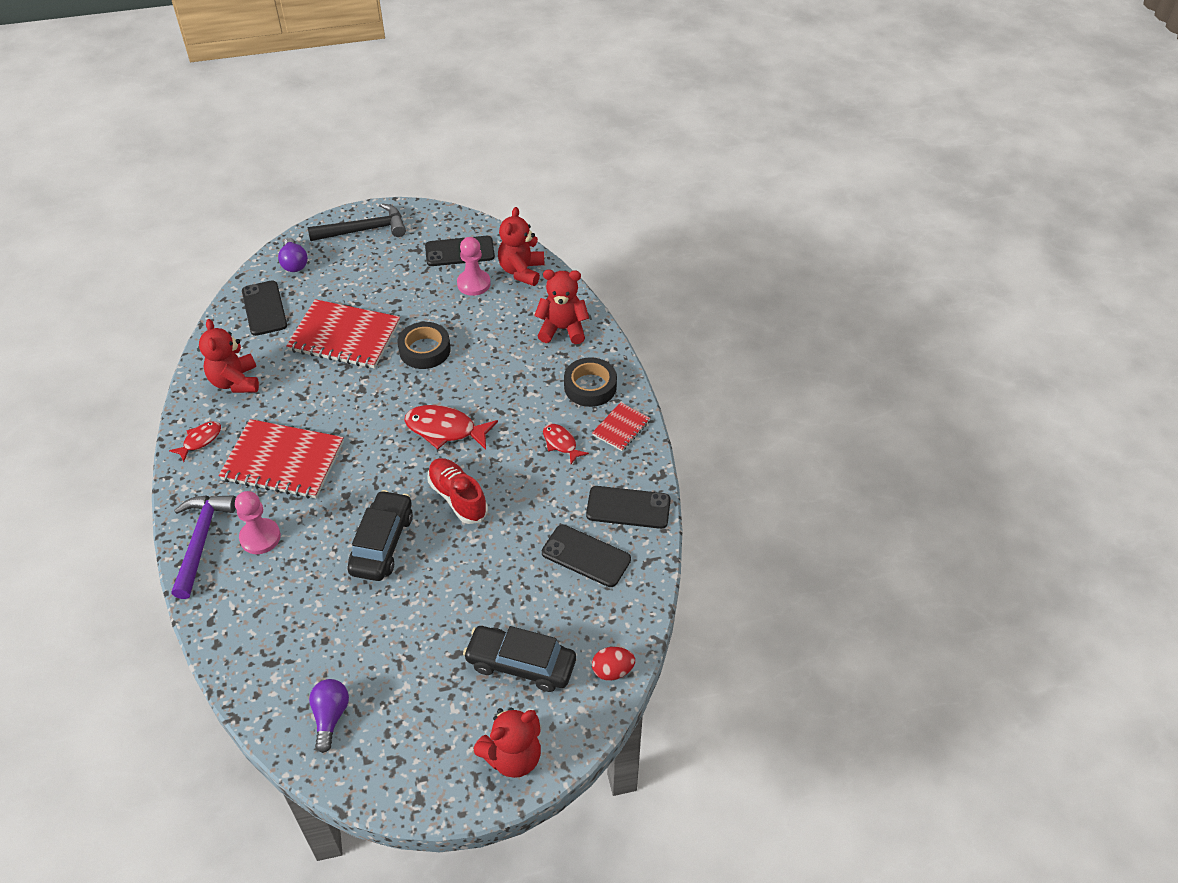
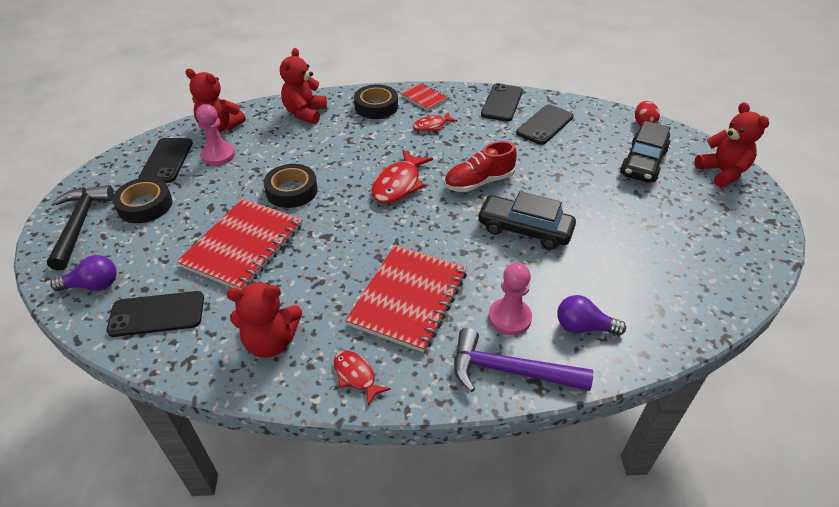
camera: 80 degrees left, 5 degrees down
(330, 717) = (710, 269): purple light bulb -> purple light bulb (583, 327)
(393, 259) = (145, 205): none -> black tape

